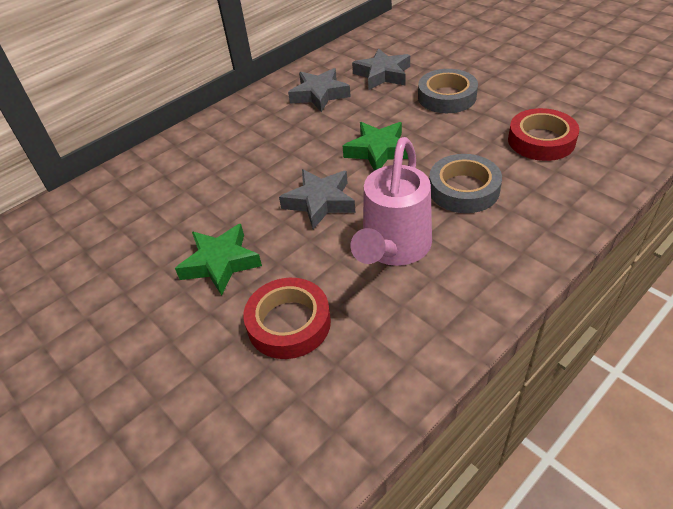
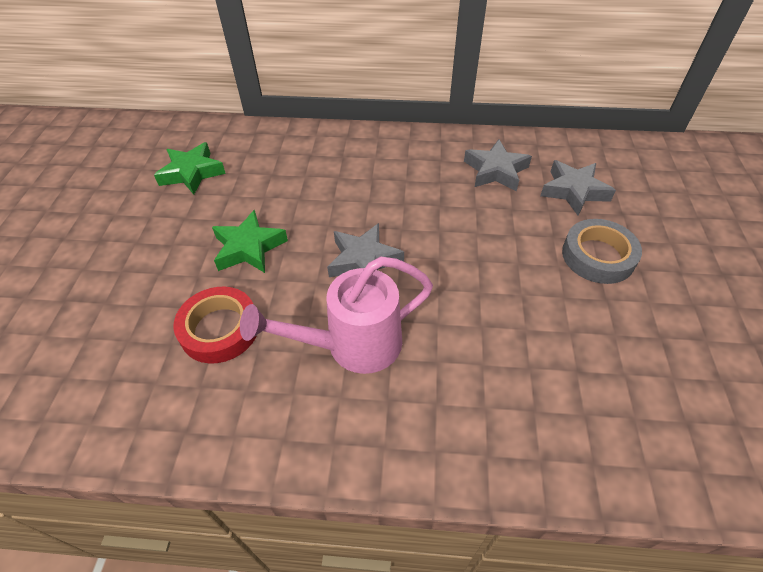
camera: 45 degrees right, 5 degrees up
(378, 151) = (465, 256): green star -> green star (192, 173)
(464, 189) = (477, 351): grey tape -> none
(541, 140) = (619, 374): red tape -> none

